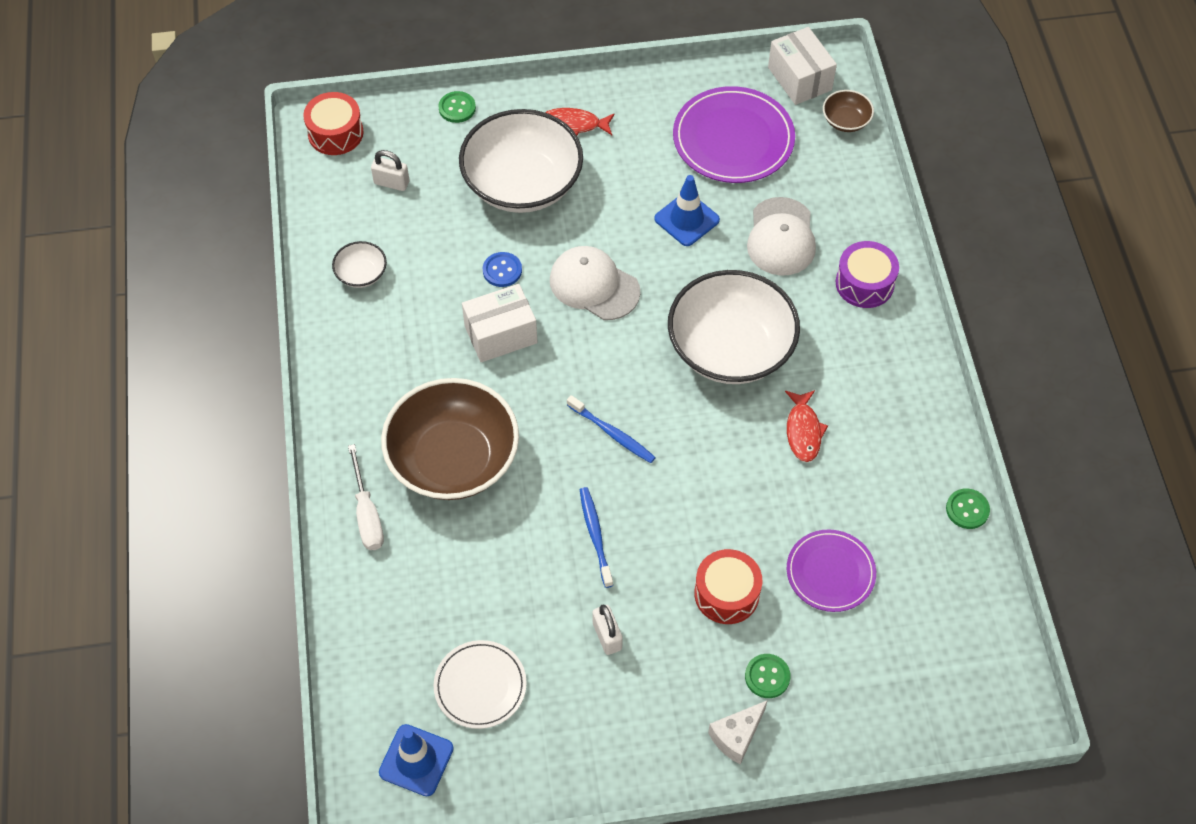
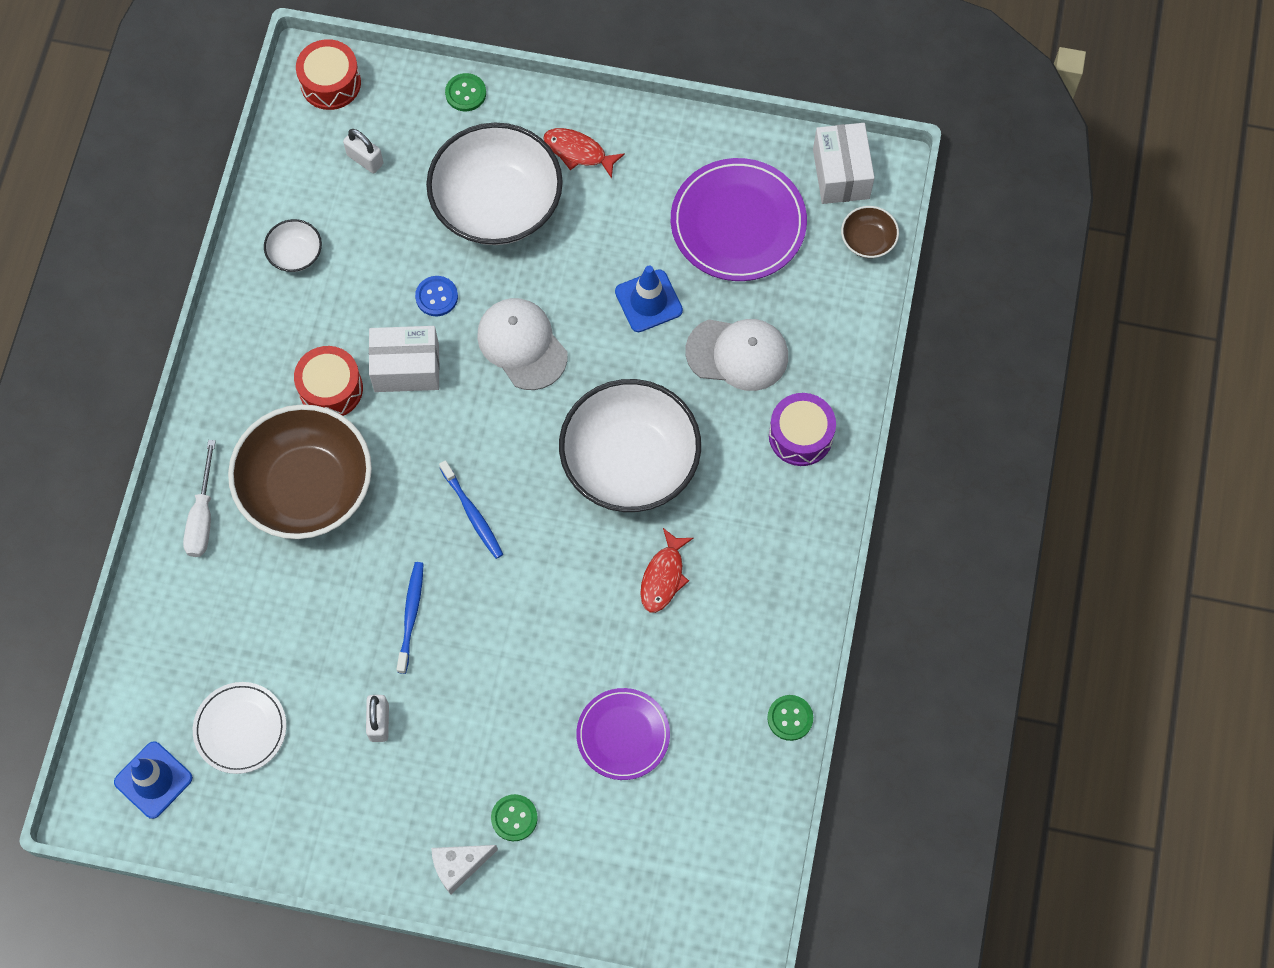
camera: 20 degrees right, 10 degrees up
(726, 594) = (512, 720): red drum -> red drum (331, 389)
(781, 237) = (737, 354): white cap -> white cap turned 105 degrees counterclockwise

